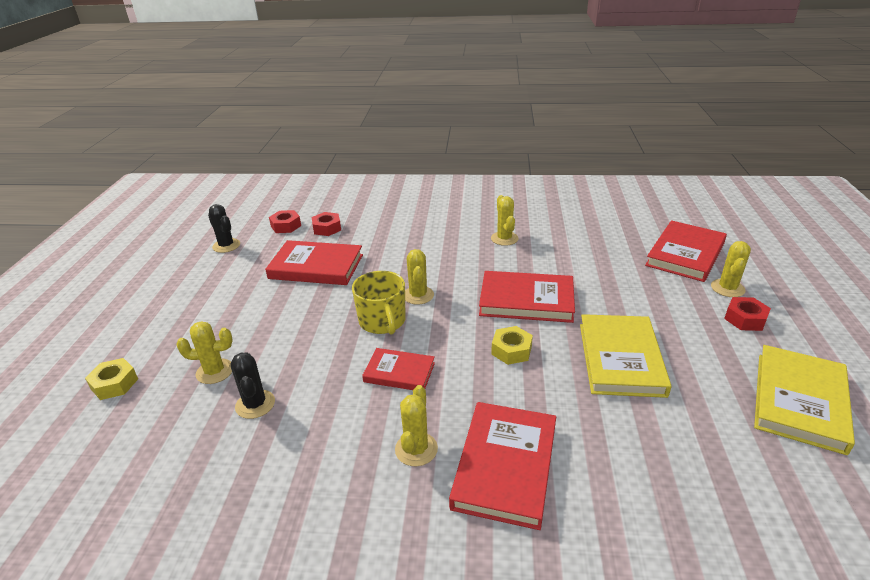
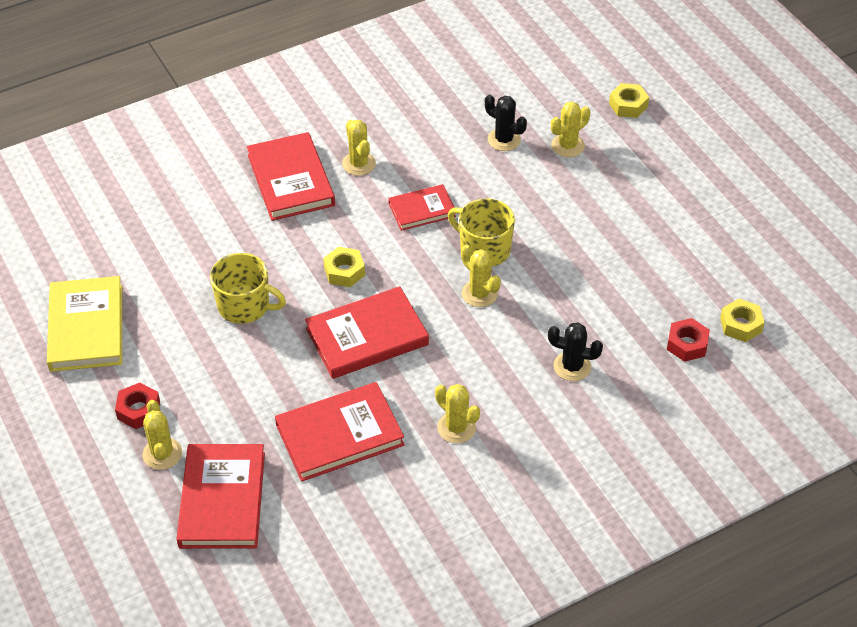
camera: 145 degrees right, 15 degrees up
(226, 246) = (761, 264): black cactus -> black cactus (572, 366)
(286, 226) = (741, 325): red nut -> yellow nut
(316, 267) = (623, 281): red book -> red book (339, 435)
(620, 358) = (245, 306): yellow book -> yellow mug

